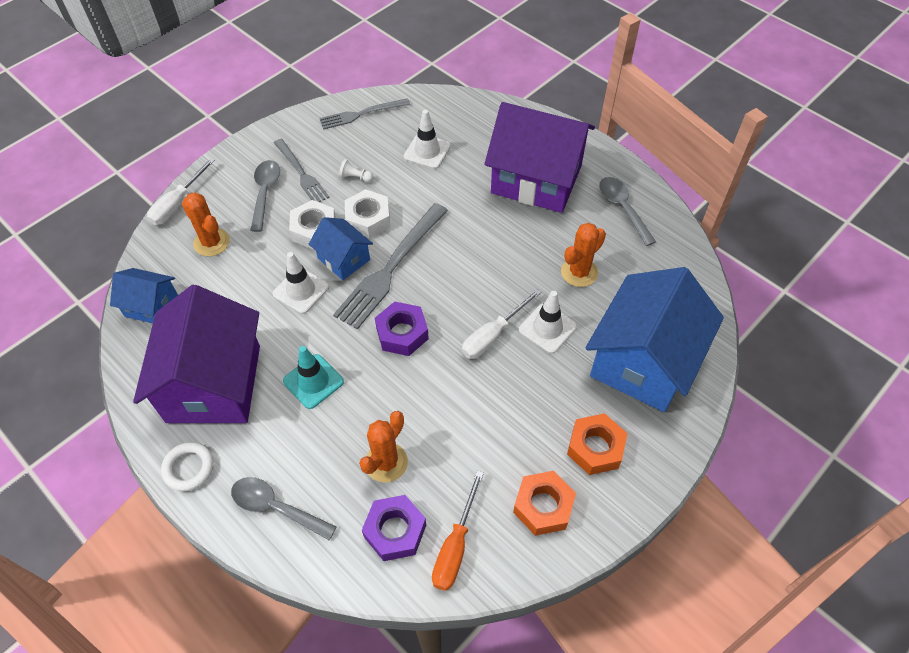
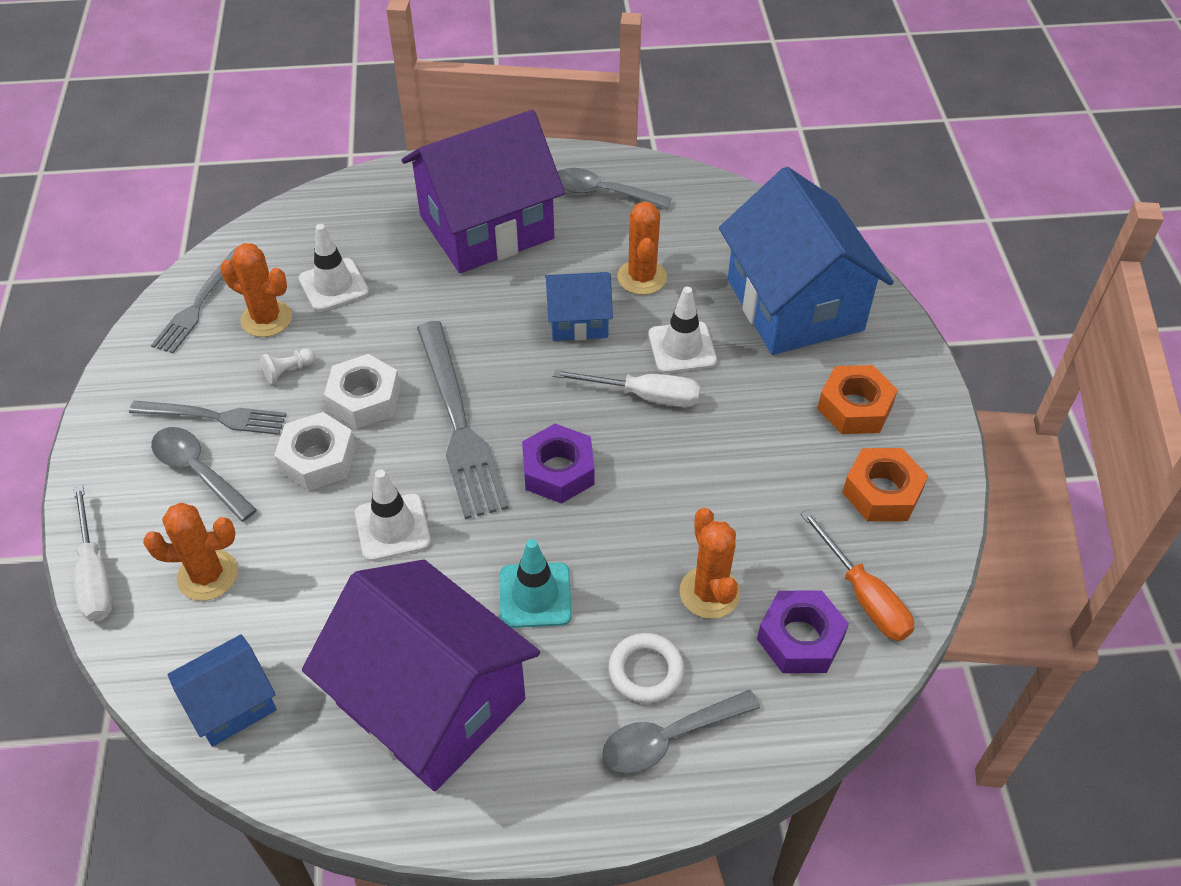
camera: 50 degrees left, 5 degrees down
(189, 468) = (528, 803): white ring -> white ring (646, 671)
(344, 259) = (395, 458): blue house -> blue house (578, 321)
(379, 144) = (266, 319): none -> orange cactus
(493, 335) = (644, 396): white screwdriver -> white screwdriver turned 75 degrees counterclockwise

